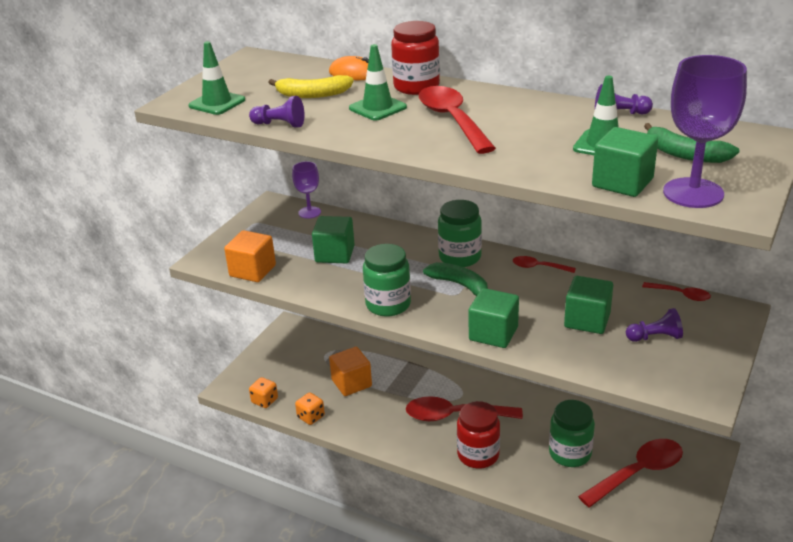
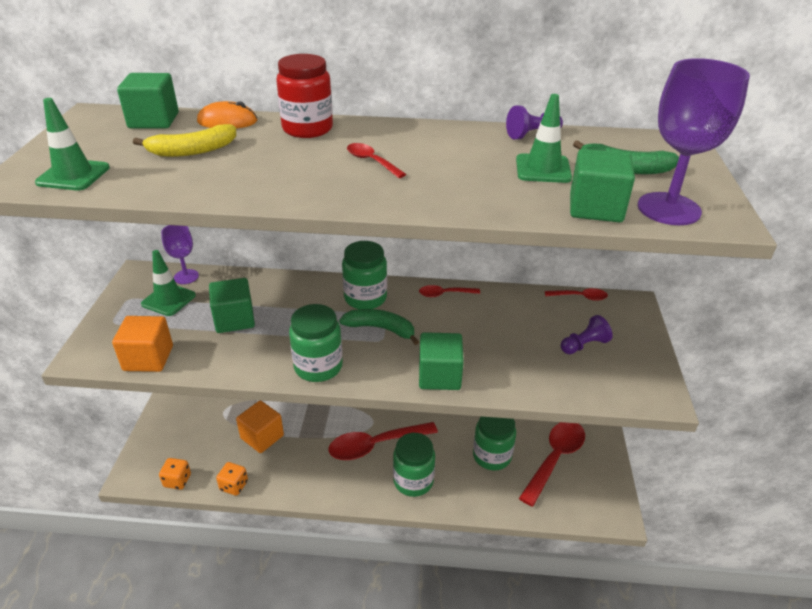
camera: 25 degrees left, 5 degrees up
(279, 124) = (171, 193): purple pawn -> none
(377, 108) = (279, 157): green traffic cone -> green traffic cone (168, 300)
(452, 120) = (371, 161): red spoon -> red spoon, size x0.50
(478, 455) = (413, 481): red jar -> green jar
(587, 320) = (517, 341): green cube -> green cube (154, 120)

